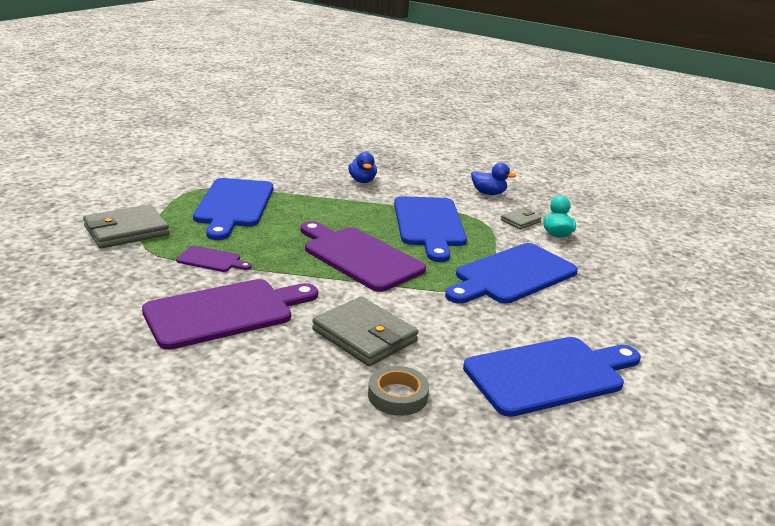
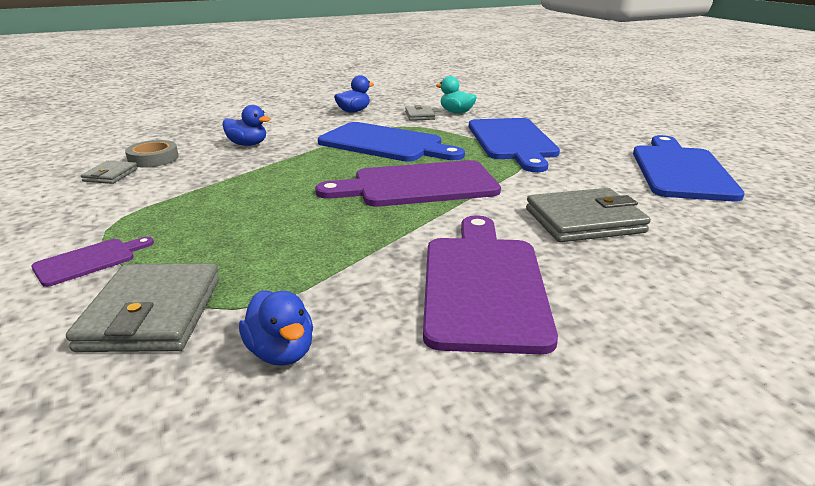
camera: 55 degrees left, 0 degrees up
(113, 272) = (281, 352): none -> blue duck
(211, 260) = (333, 265): purple cutting board -> purple cutting board (89, 261)
(233, 205) = (197, 218): blue cutting board -> none
(265, 163) = (110, 175): none -> grey wallet
(397, 395) = (703, 233): grey tape -> grey tape (153, 159)

